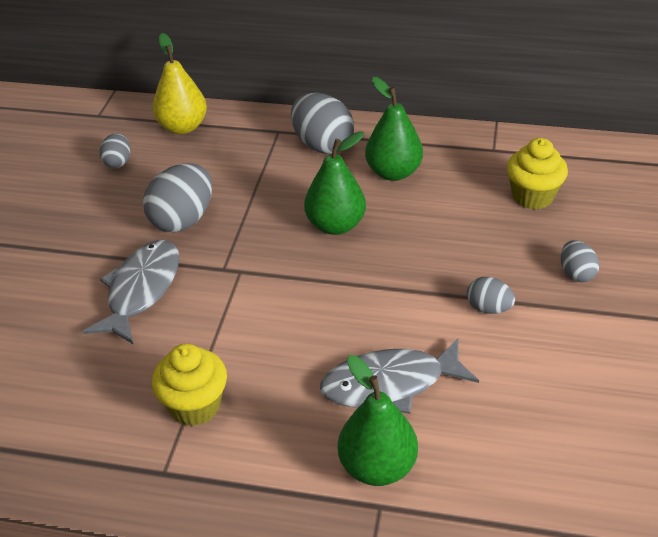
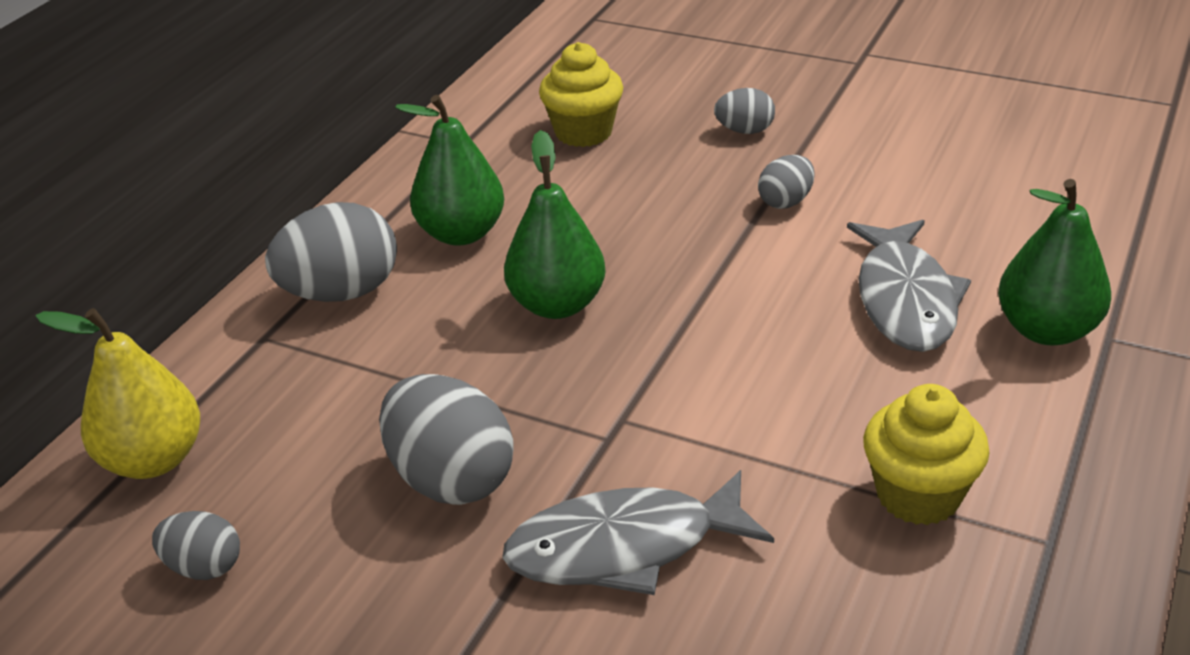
camera: 75 degrees left, 5 degrees down
(141, 290) = (624, 547): grey fish -> grey fish turned 45 degrees counterclockwise

